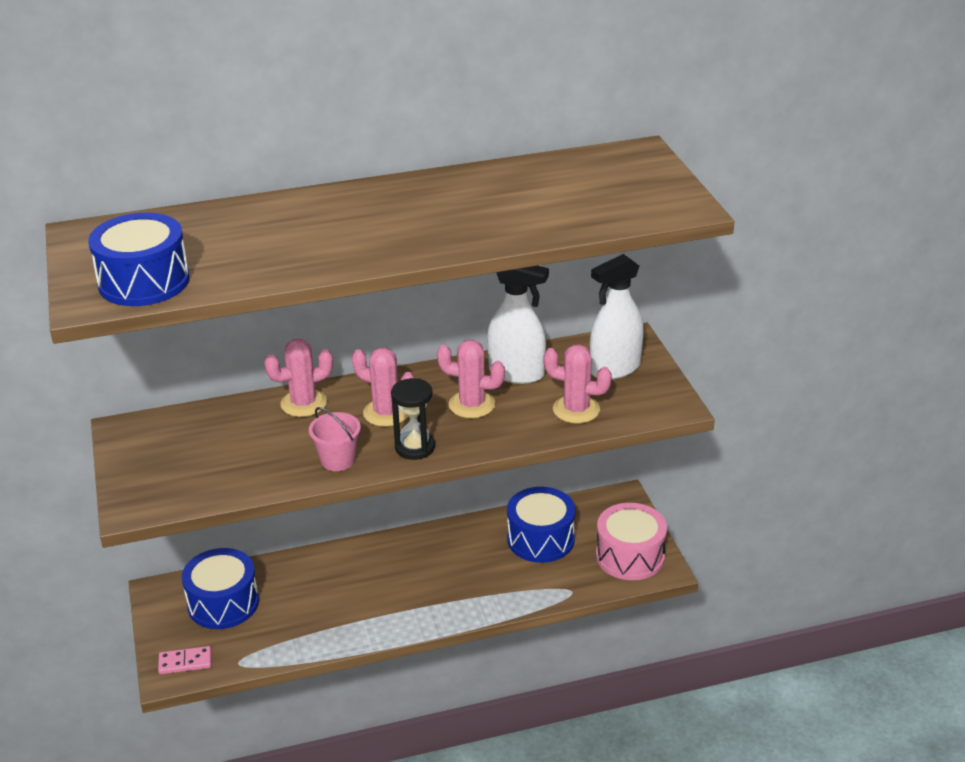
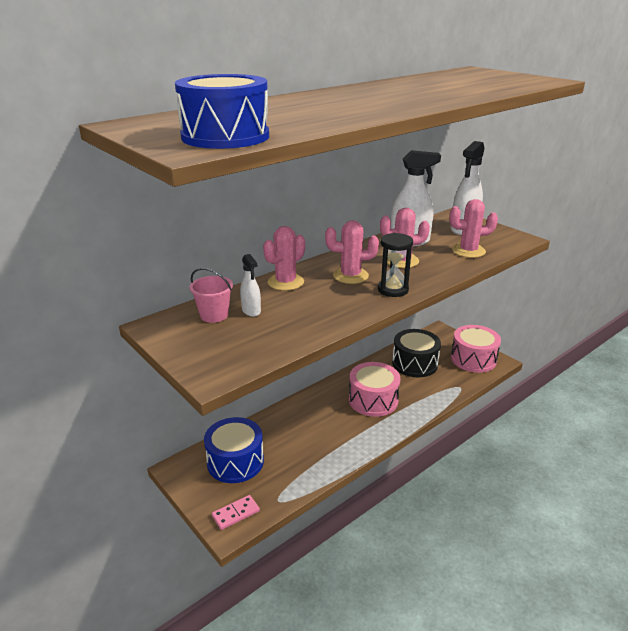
camera: 25 degrees left, 5 degrees down
(233, 435) = (251, 311): none -> white spray bottle
(338, 460) = (347, 308): pink bucket -> pink bucket (214, 315)
(441, 575) = (373, 400): none -> pink drum
(541, 539) = (414, 363): blue drum -> black drum

